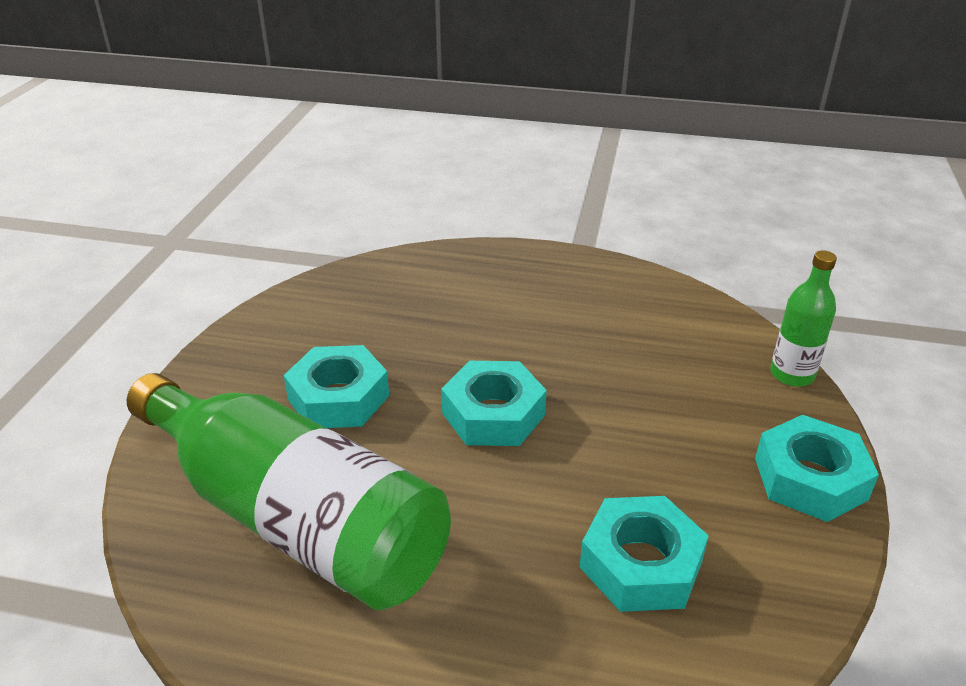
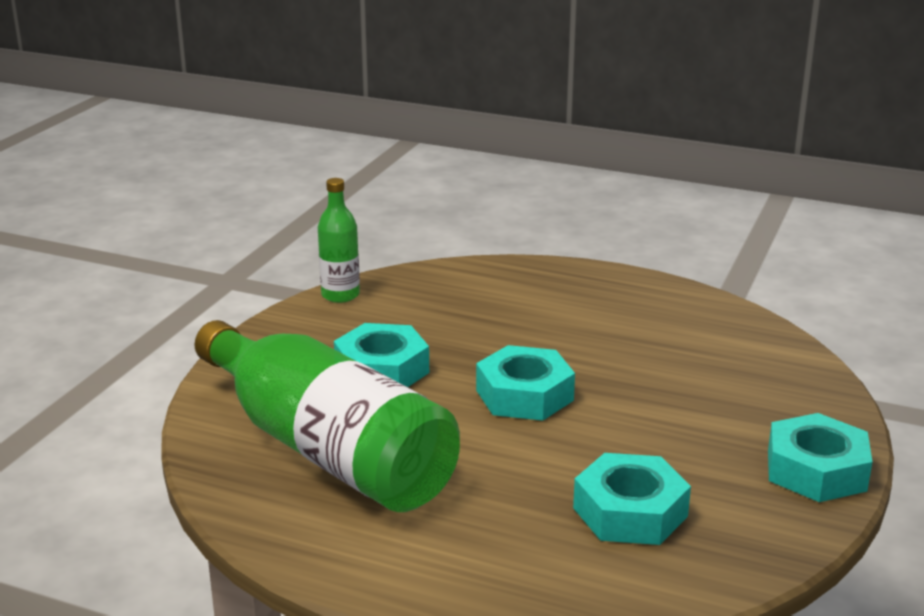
camera: 10 degrees right, 10 degrees down
(792, 374) = (832, 392): green bottle -> green bottle (340, 295)

